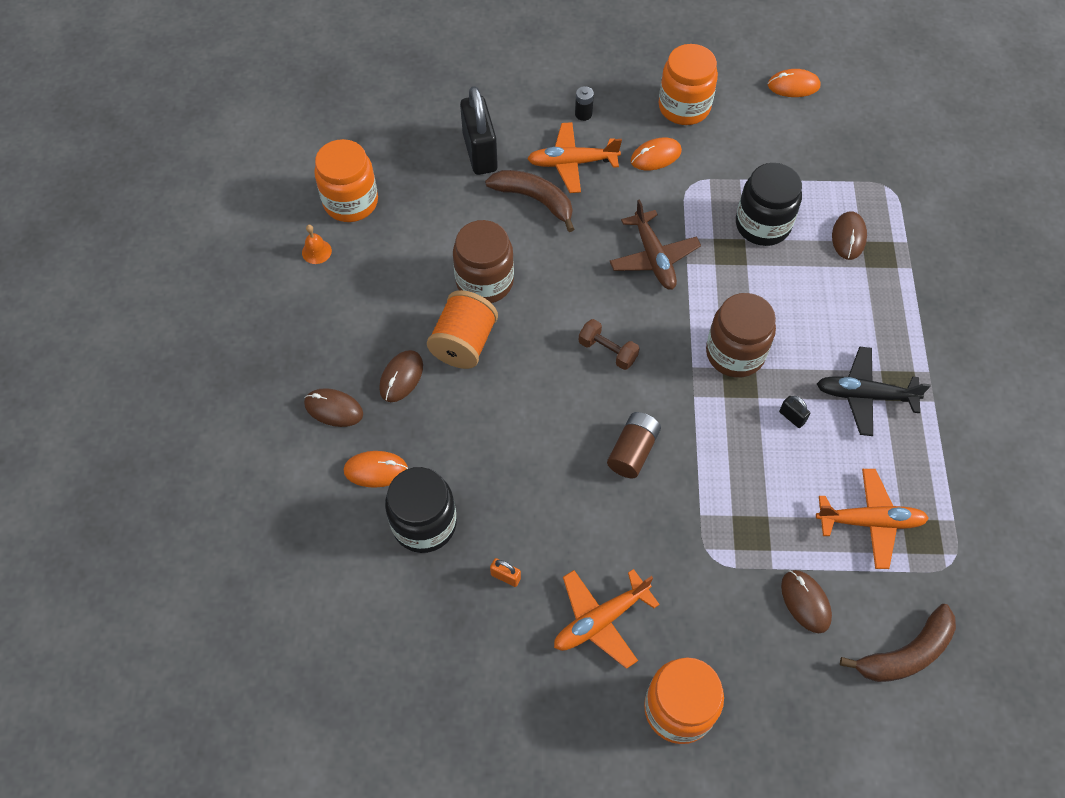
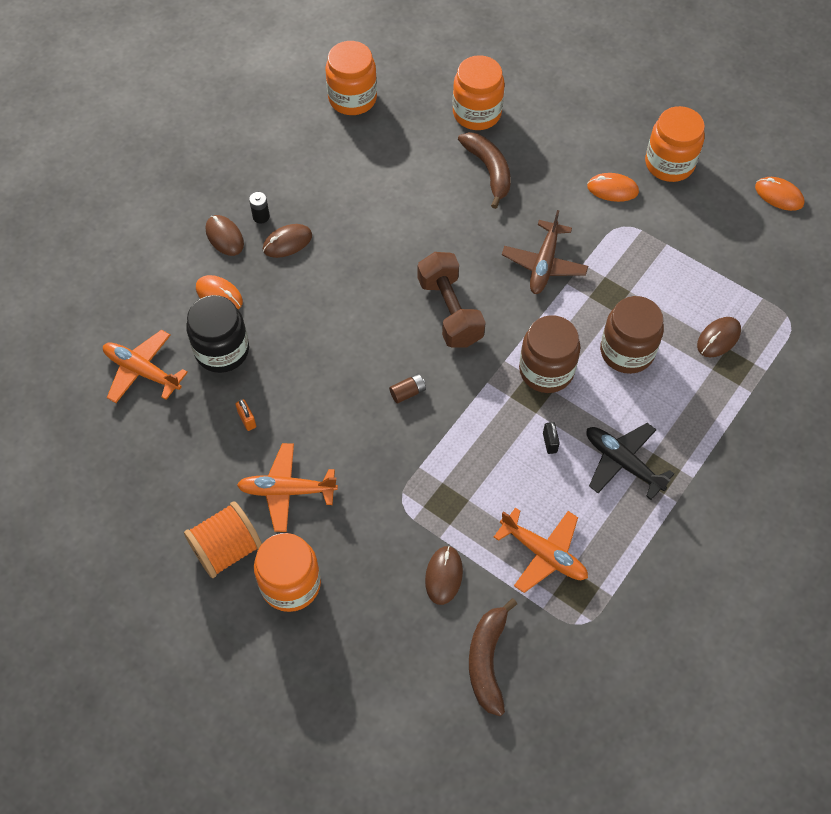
camera: 35 degrees right, 0 degrees up
(316, 251) = (300, 121): orange bell -> none
(464, 343) = (350, 244): orange spool -> orange spool (227, 549)
(480, 152) = (477, 113): black padlock -> orange jar
(484, 281) = (401, 209): brown jar -> brown jar (627, 351)
(572, 163) = (541, 158): orange plane -> orange plane (142, 371)
(583, 114) = (582, 126): black battery -> black battery (261, 216)
(607, 351) = (450, 311): brown dumbbell -> brown dumbbell, size x1.77
(633, 451) = (408, 392): brown battery -> brown battery, size x0.62
(762, 225) = (654, 289): black jar -> none
(905, 653) = (487, 660): brown banana -> brown banana turned 90 degrees clockwise

